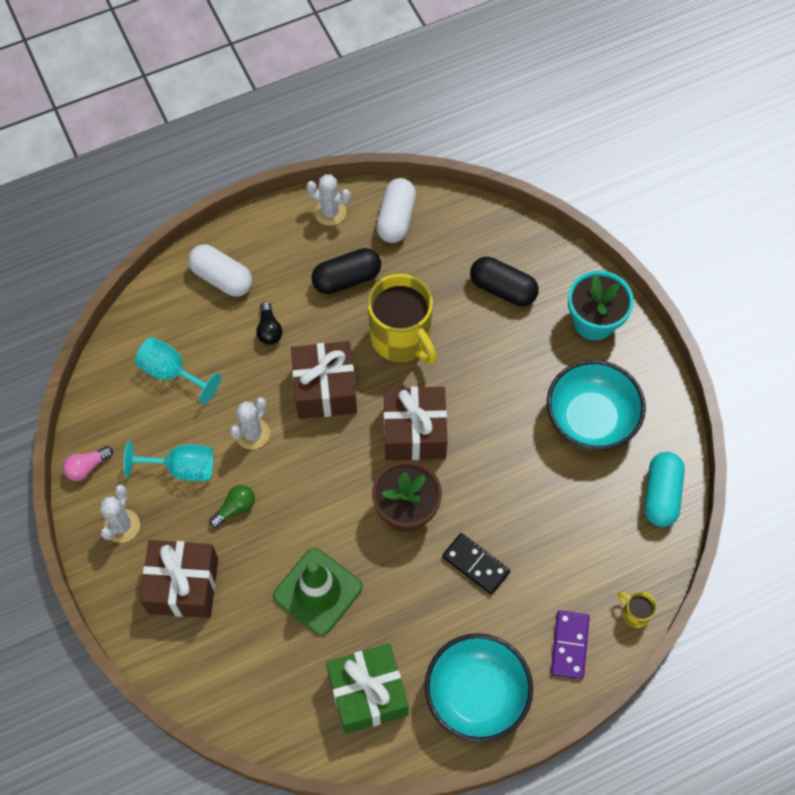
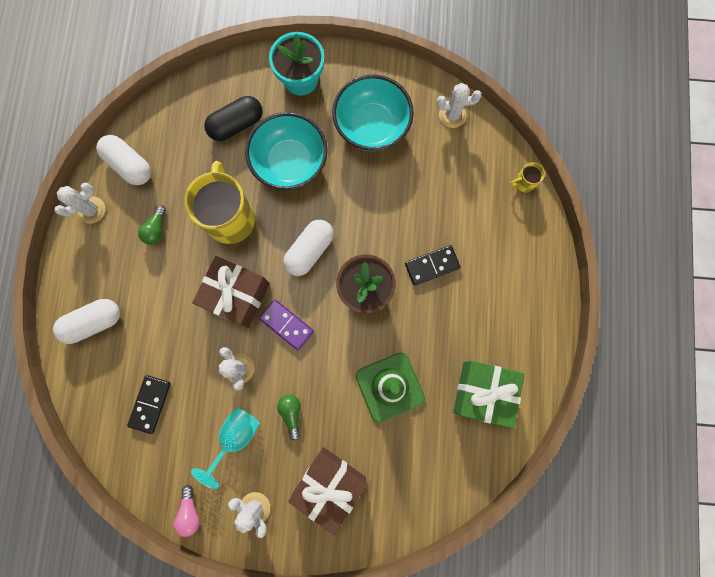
camera: 60 degrees left, 15 degrees up
(171, 372) = (150, 404): turquoise goblet -> black domino
(269, 330) = (161, 310): black light bulb -> none
(347, 279) = (156, 229): black capsule -> green light bulb
(401, 338) = (230, 218): yellow mug -> yellow mug turned 90 degrees counterclockwise
(414, 432) = (309, 251): brown gift -> white capsule
(476, 695) = (523, 319): turquoise bowl -> turquoise bowl (290, 163)
(569, 645) = (522, 237): purple domino -> purple domino (287, 325)
(661, 495) = (452, 115): turquoise capsule -> white cactus

